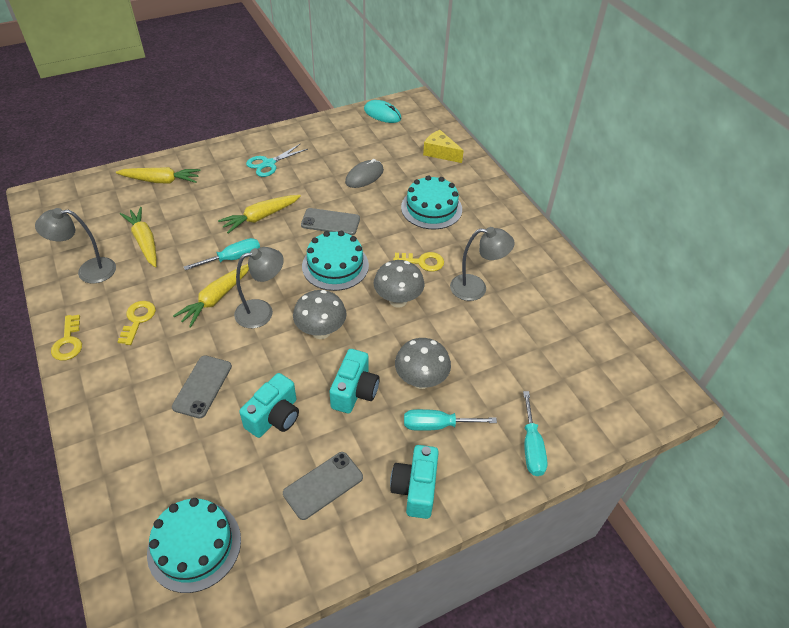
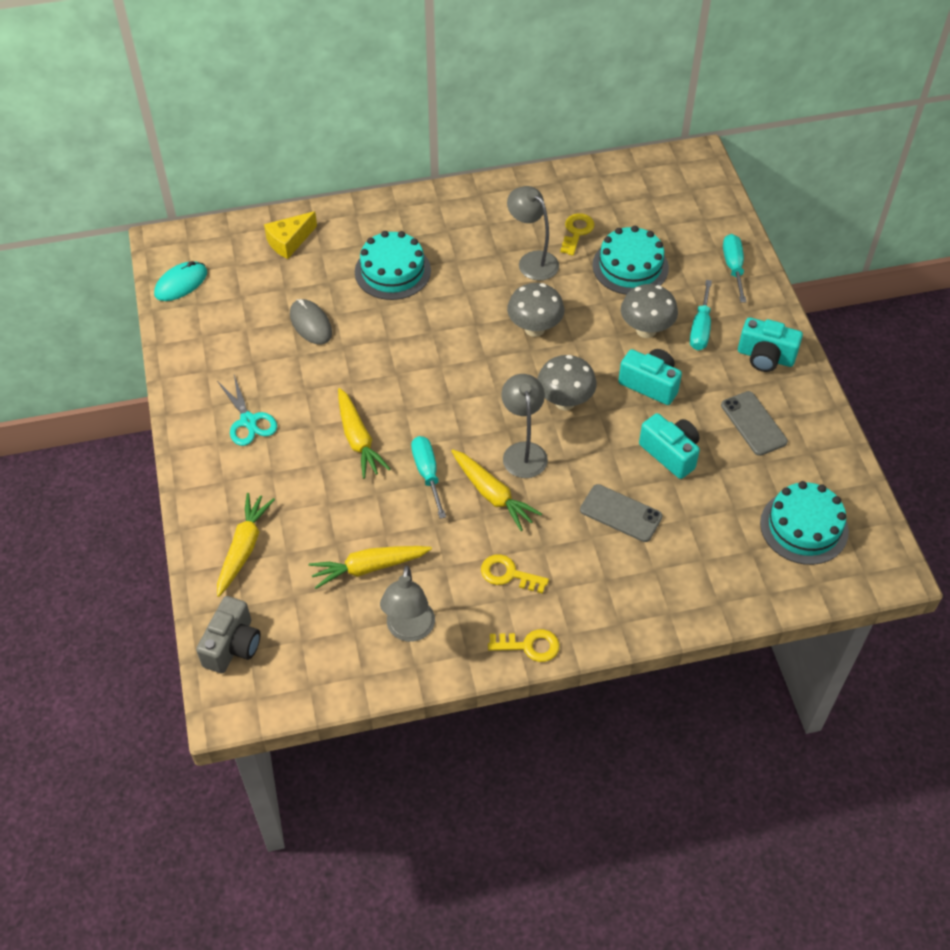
camera: 75 degrees left, 5 degrees up
(83, 190) = (232, 645): none -> grey camera
(330, 222) = (388, 370): grey phone -> none
(335, 265) = (466, 375): turquoise cake -> turquoise cake (630, 266)
(422, 262) = (481, 297): yellow key -> yellow key (576, 232)
(476, 288) = (532, 260): grey lamp -> grey lamp turned 60 degrees counterclockwise
(531, 446) = (733, 267): turquoise screwdriver -> turquoise screwdriver turned 105 degrees counterclockwise

